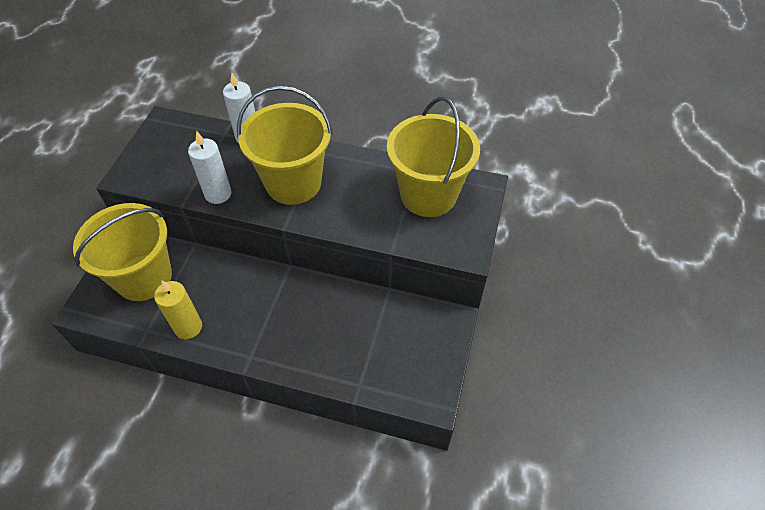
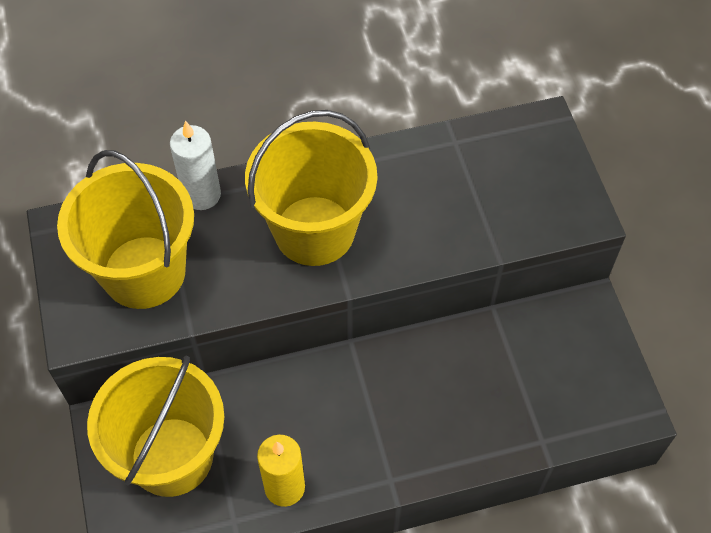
camera: 30 degrees left, 5 degrees up
(218, 194) = (228, 293): white candle -> none
(428, 195) = (491, 166): yellow bucket -> yellow bucket (144, 272)

